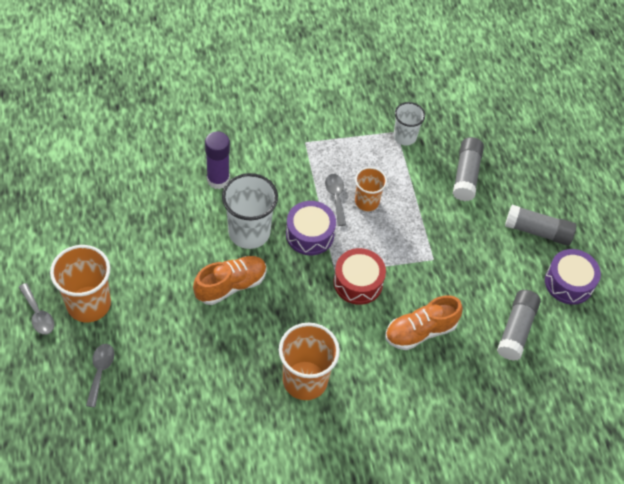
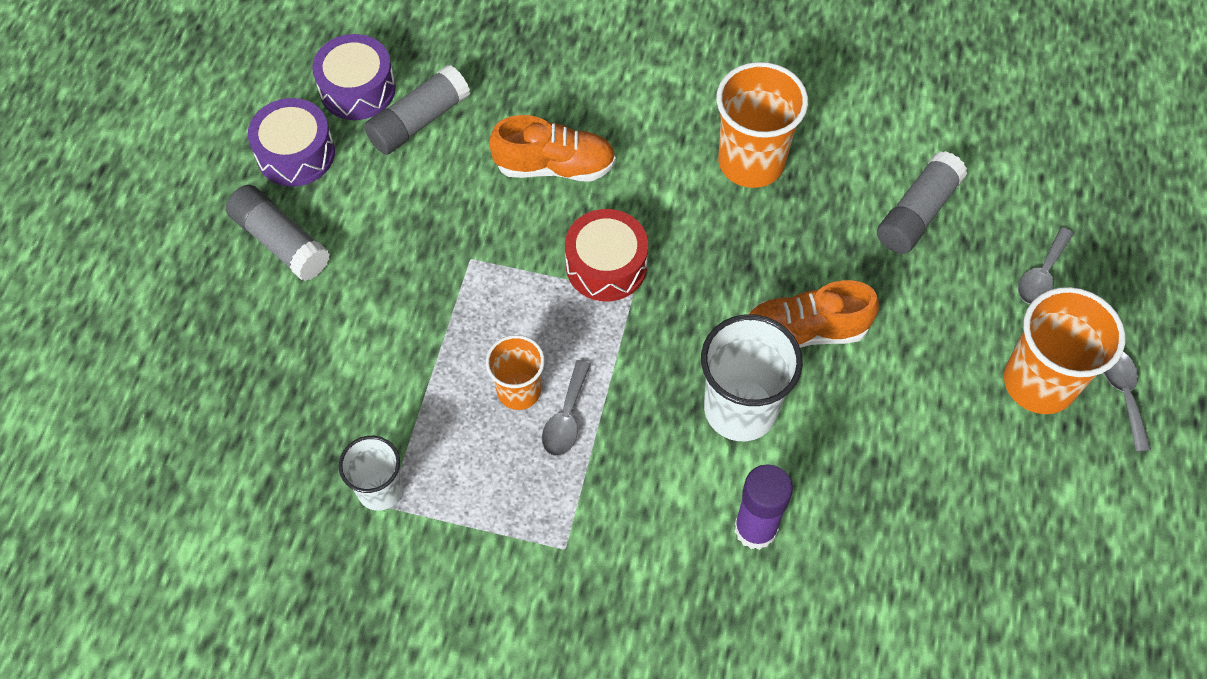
camera: 150 degrees left, 5 degrees up
(310, 234) = (642, 369): purple drum -> purple drum (357, 89)
(466, 175) = (323, 376): grey glue stick -> grey glue stick (917, 213)

